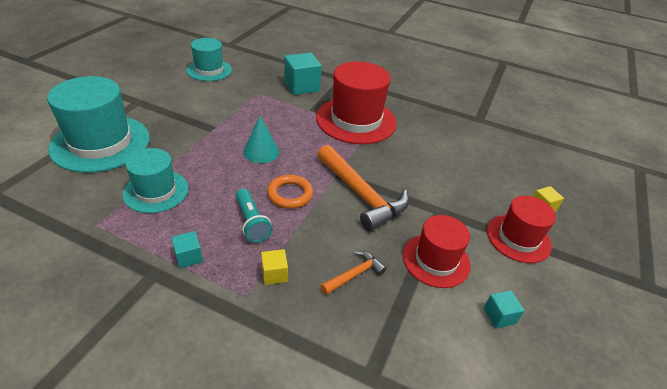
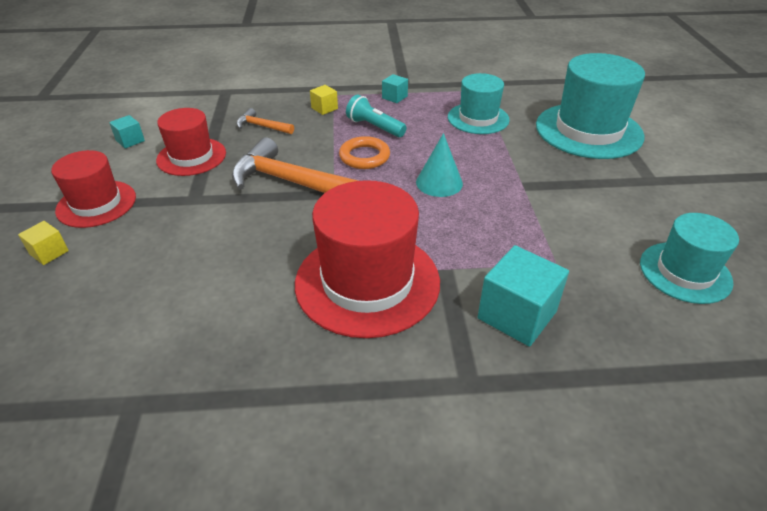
camera: 155 degrees right, 0 degrees up
(354, 274) = (262, 126): orange hammer -> orange hammer turned 90 degrees clockwise

